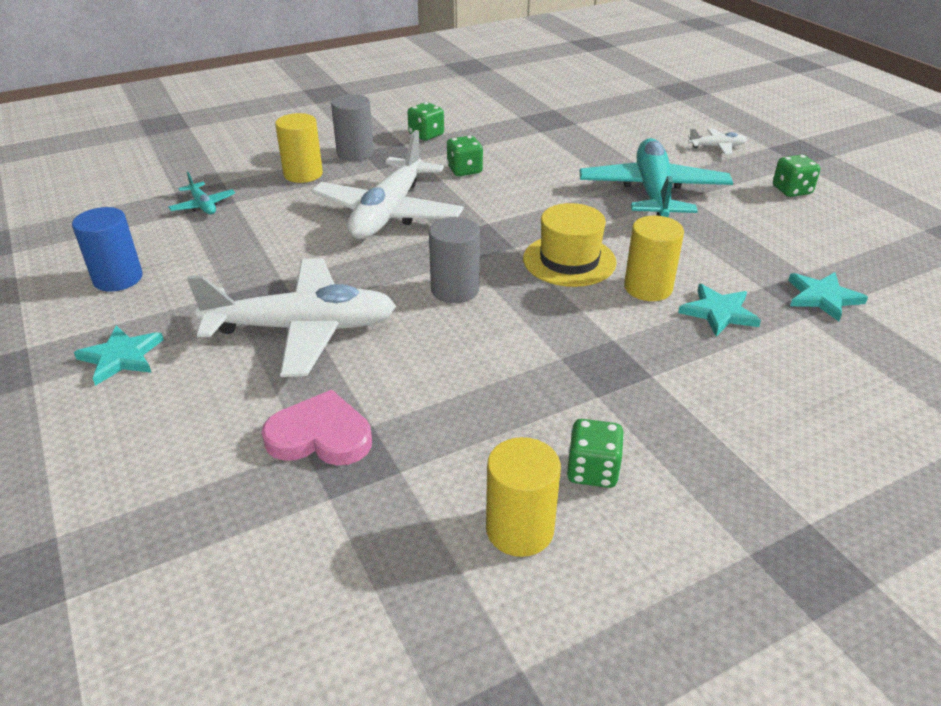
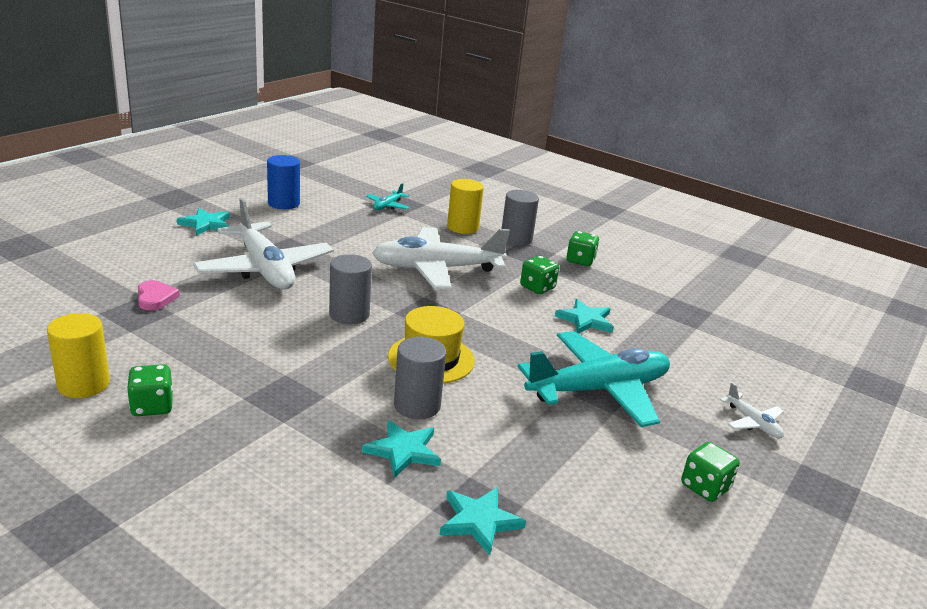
camera: 60 degrees right, 10 degrees down
(320, 436) = (155, 298): pink heart -> pink heart, size x0.66
(537, 165) = (585, 320): none -> turquoise star
(648, 288) = (417, 405): yellow cylinder -> grey cylinder

